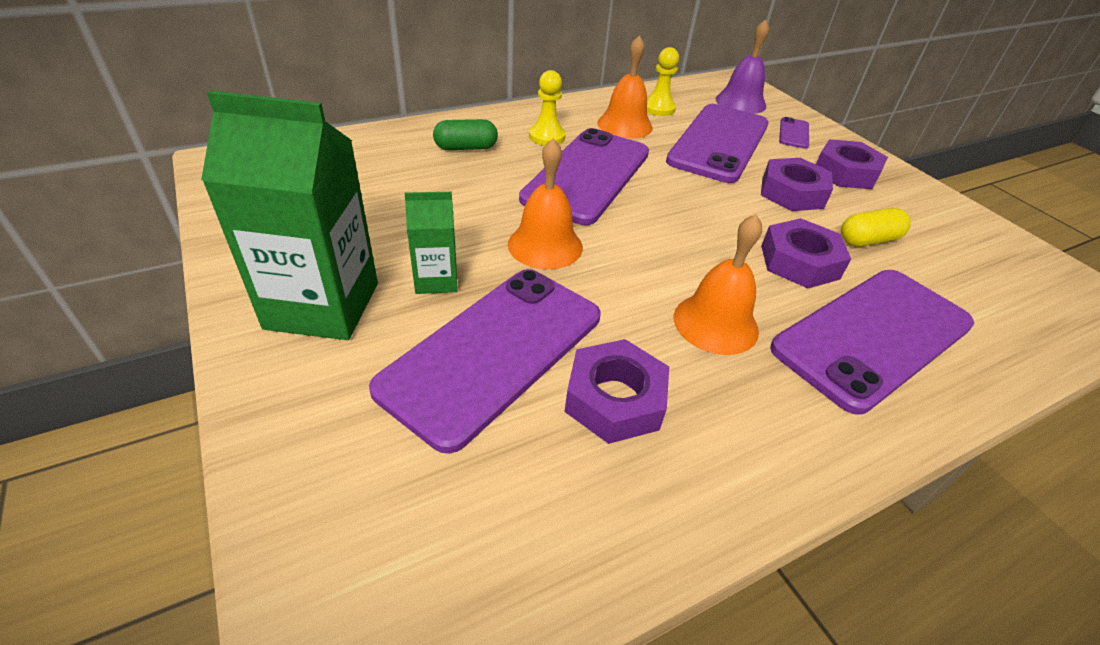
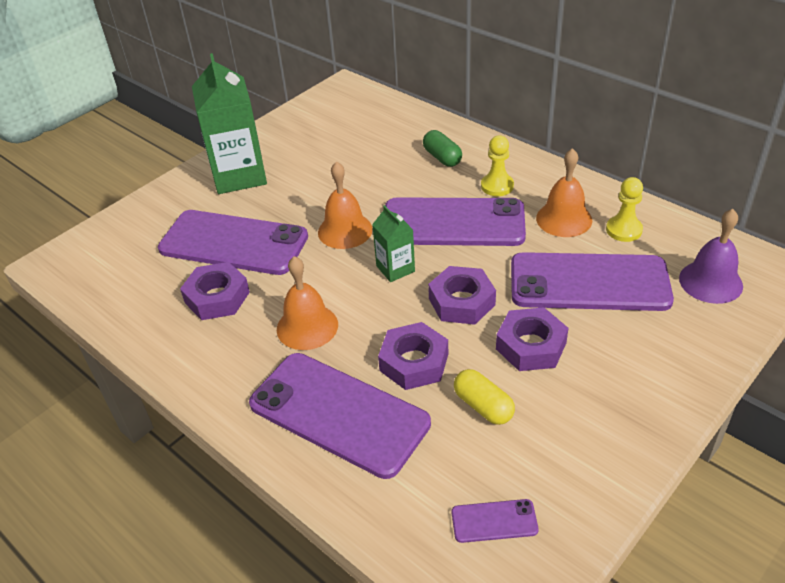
camera: 75 degrees right, 0 degrees up
(436, 280) = (282, 202): green carton -> green carton (395, 269)
(793, 133) = (672, 333): purple phone -> purple phone (494, 521)
(846, 172) = (614, 383): purple nut -> purple nut (462, 302)

